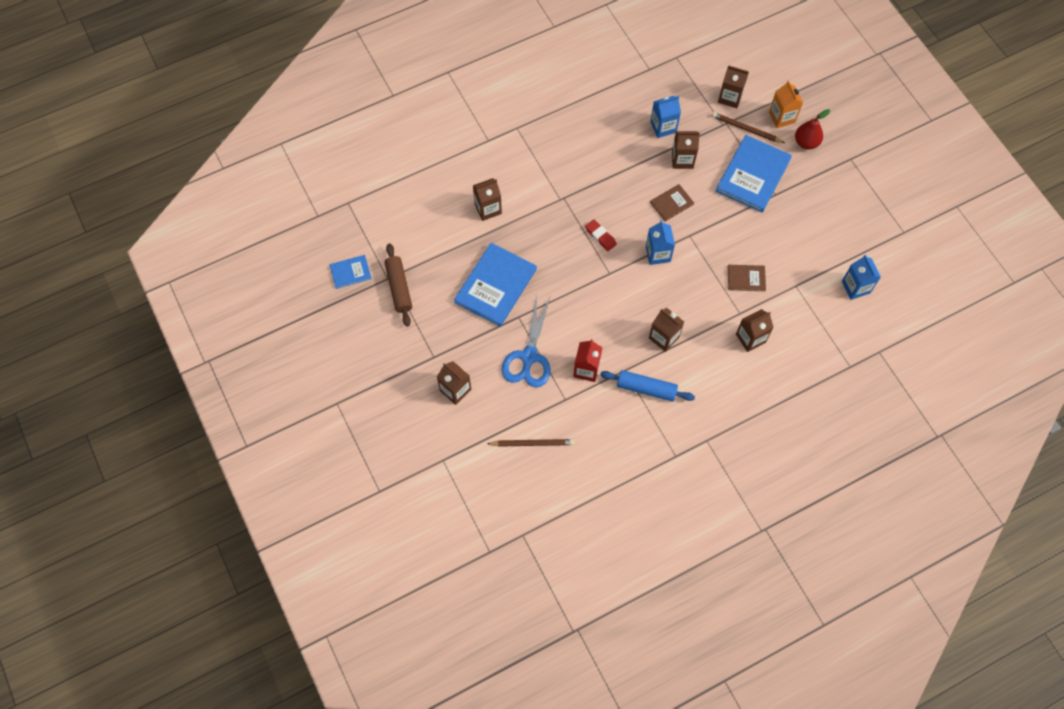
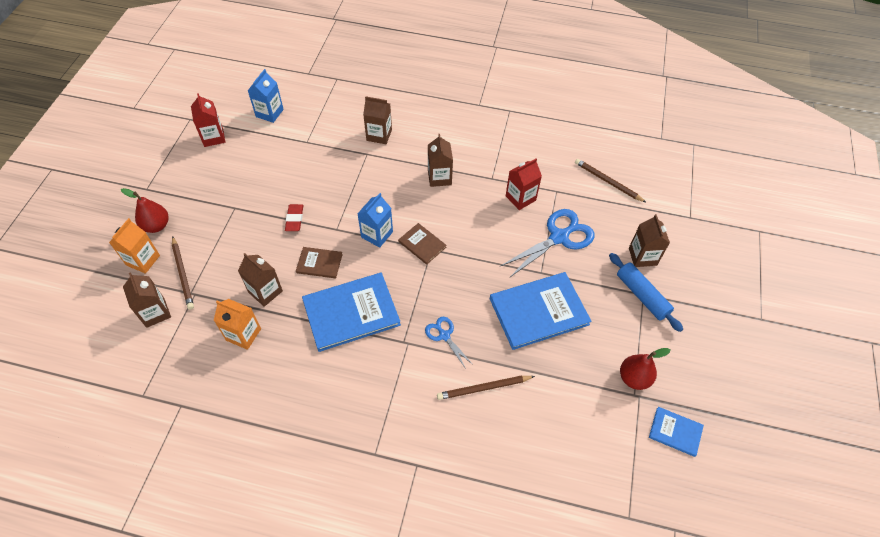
camera: 140 degrees left, 10 degrees down
(399, 288) = (634, 378): brown rolling pin -> red pear
(488, 209) = (483, 388): brown carton -> brown pencil
(542, 221) = (444, 335): none -> blue scissors
(600, 236) = (407, 283): red eraser -> red eraser (294, 219)
(646, 389) = (488, 157): blue rolling pin -> blue rolling pin (642, 295)
(663, 127) = (243, 334): blue carton -> orange carton
(746, 278) = (333, 170): brown book -> brown book (422, 244)
(753, 175) = (229, 234): blue book -> blue book (351, 312)
(865, 232) = (213, 137): none -> red carton

